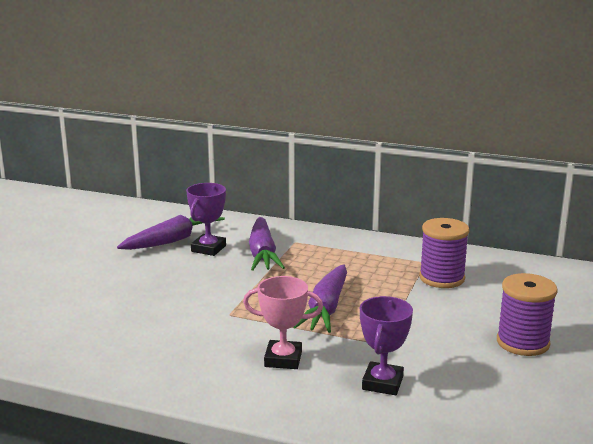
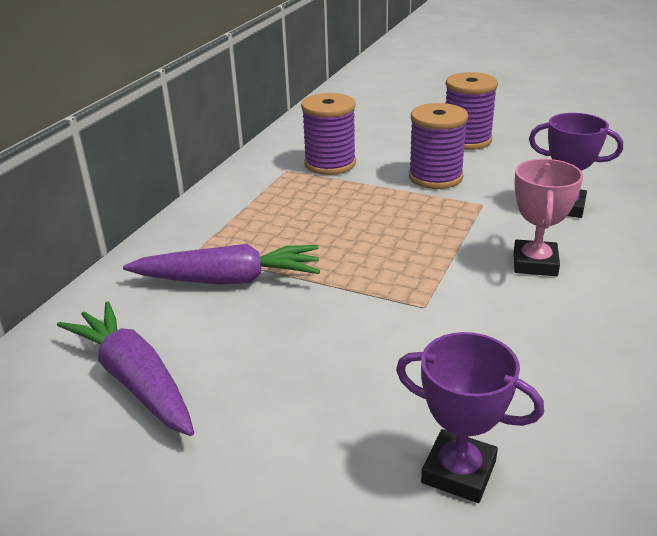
camera: 85 degrees left, 10 degrees up
(208, 248) = (189, 334): purple trophy -> purple trophy (458, 472)
(326, 308) = (404, 233): purple carrot -> none
(429, 323) = (435, 177): none -> purple spool

